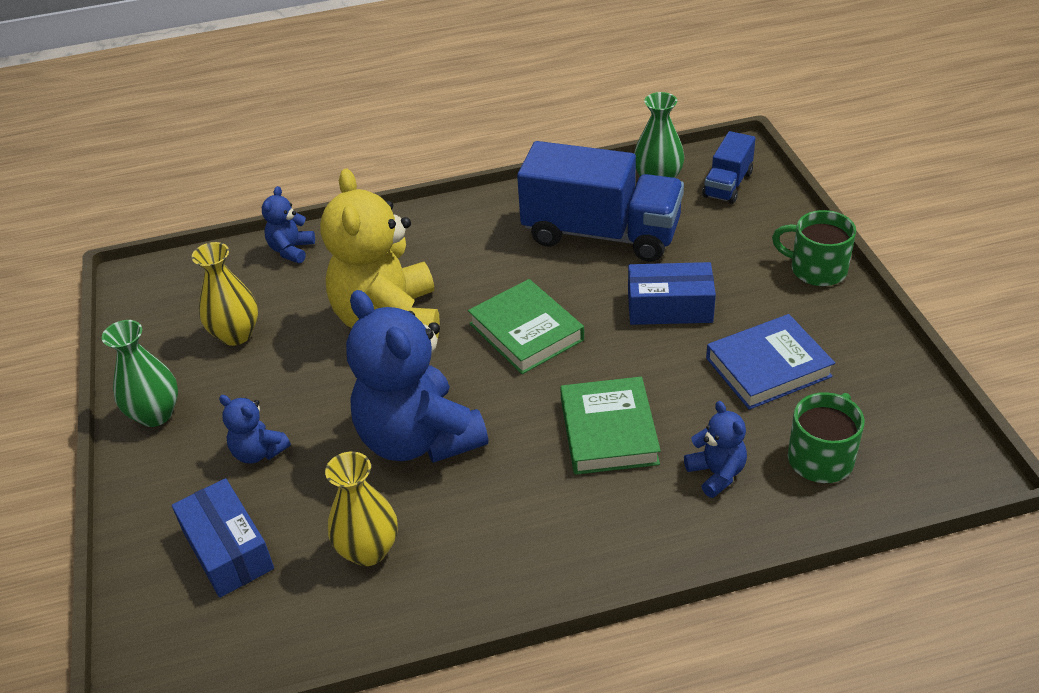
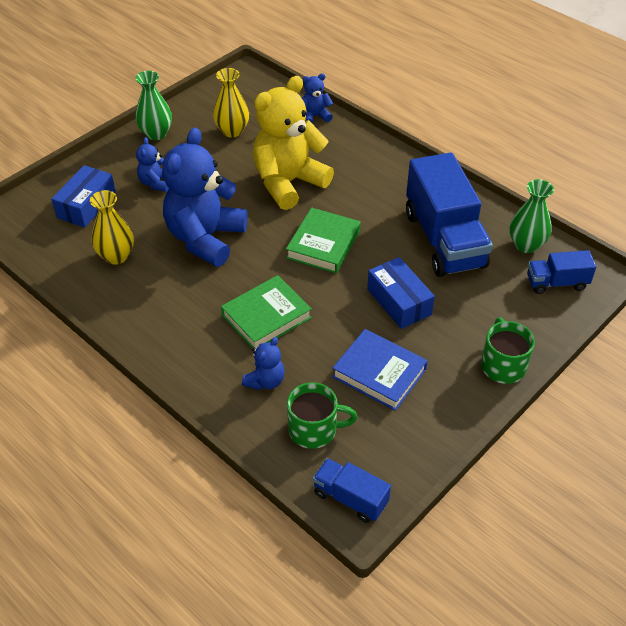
camera: 55 degrees right, 5 degrees up
(940, 466) = (350, 498): none -> blue truck

